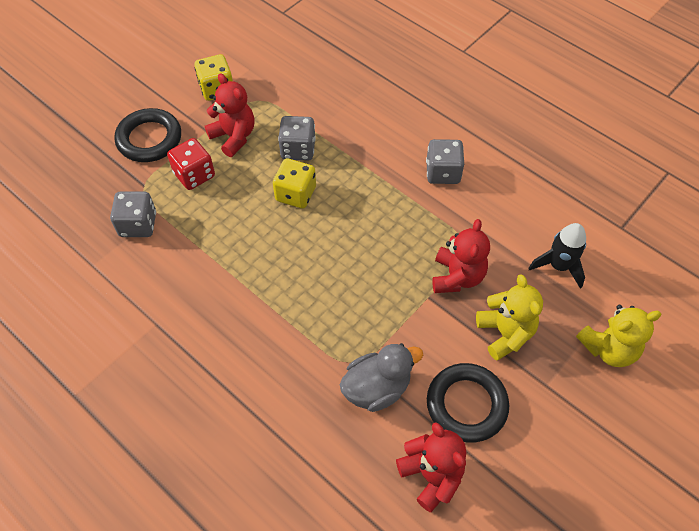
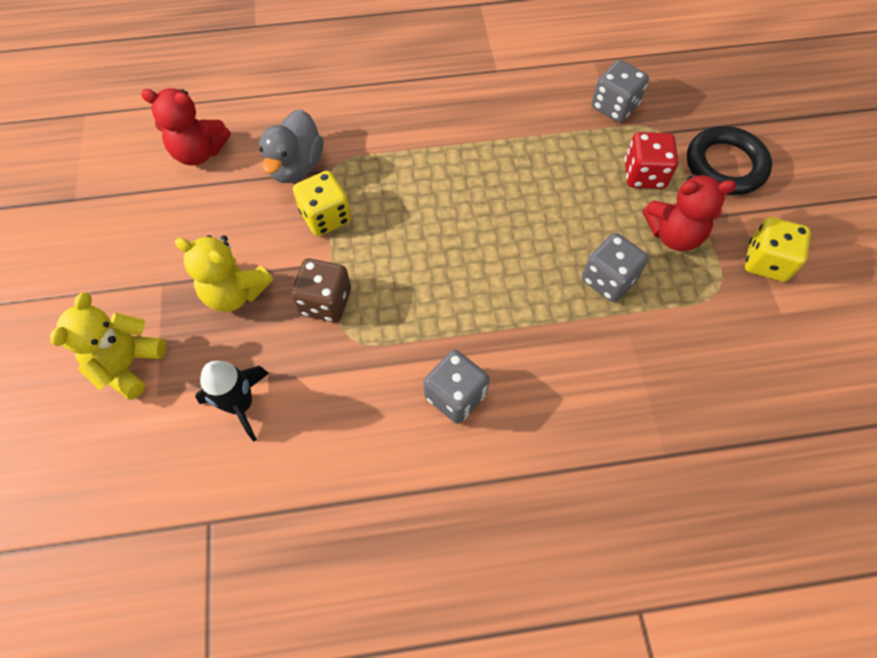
camera: 130 degrees right, 5 degrees up
(295, 194) = (548, 239): yellow dice -> yellow dice (326, 217)
(457, 277) = (325, 302): red teddy bear -> brown dice
(466, 405) = (216, 213): black ring -> none

